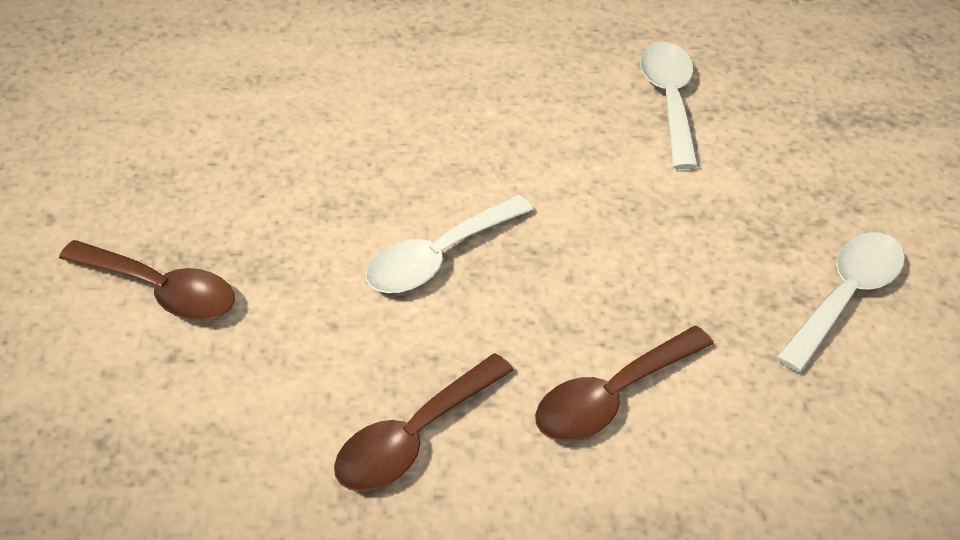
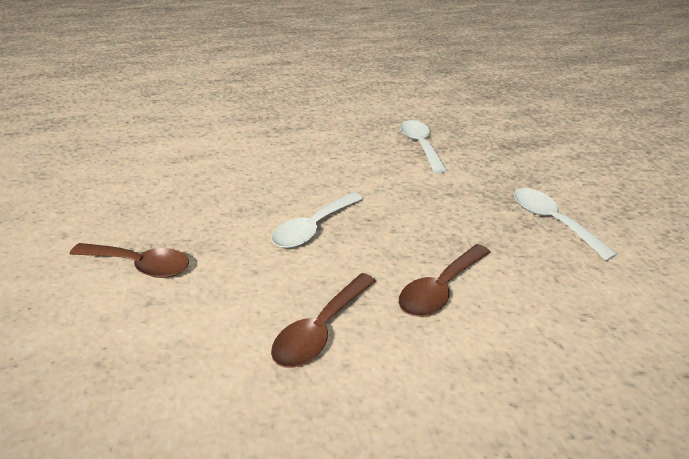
camera: 10 degrees left, 10 degrees down
(846, 297) = (552, 221): white spoon -> white spoon turned 60 degrees counterclockwise

